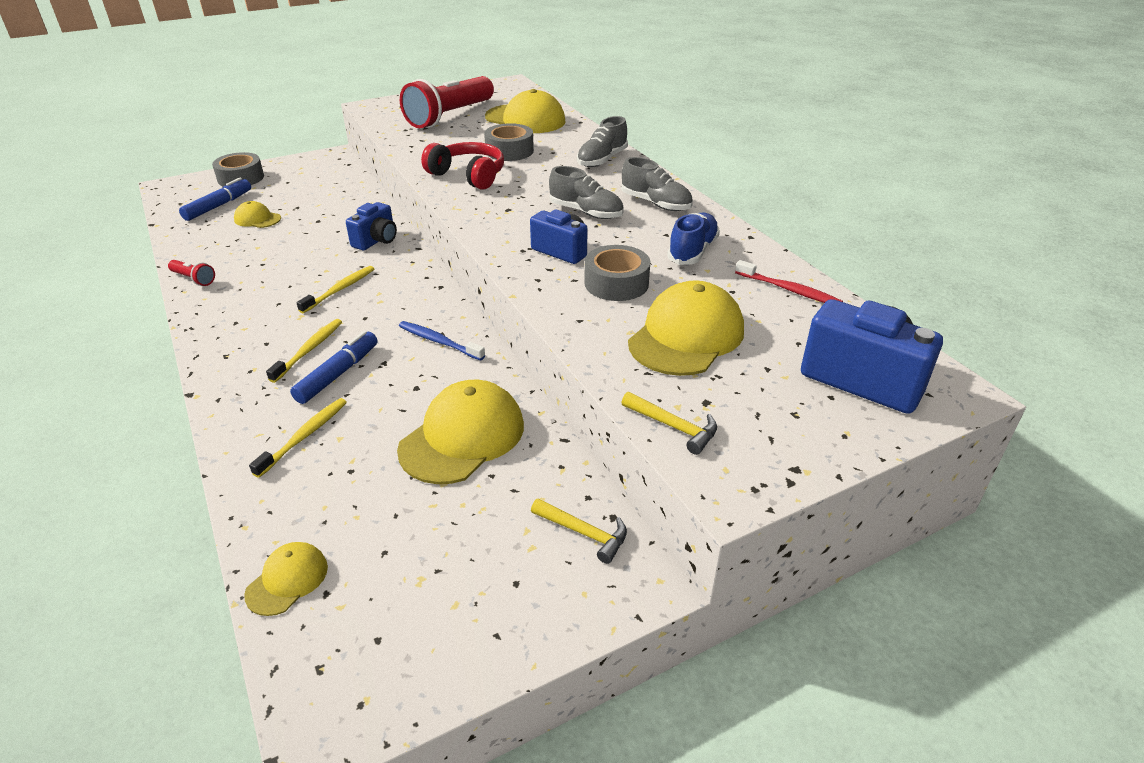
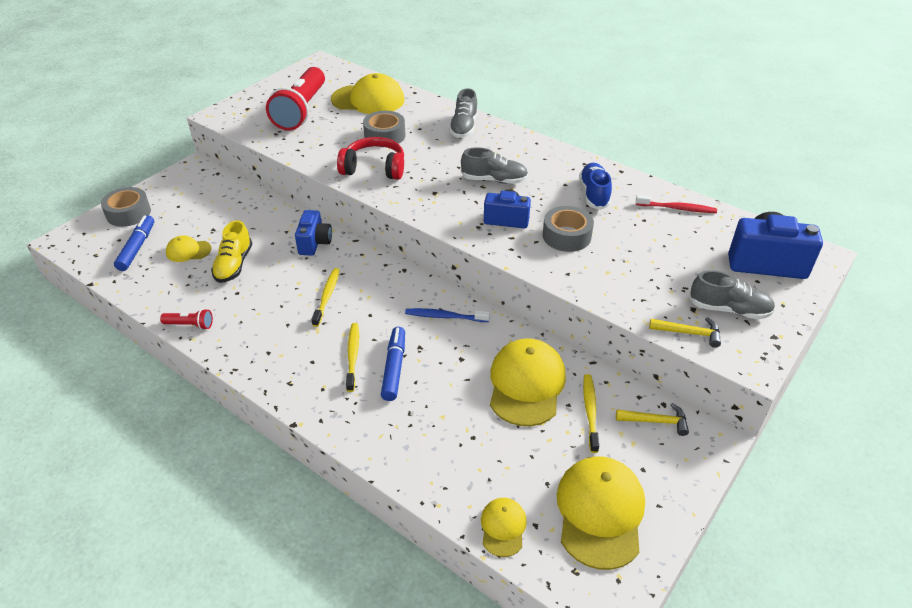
camera: 25 degrees left, 5 degrees up
(284, 240) = (234, 265): none -> yellow shoe
(304, 436) = (416, 424): yellow toothbrush -> yellow toothbrush (590, 411)
(655, 204) = (536, 159): grey shoe -> grey shoe (729, 309)
(686, 336) = (644, 264): yellow cap -> yellow cap (600, 512)

